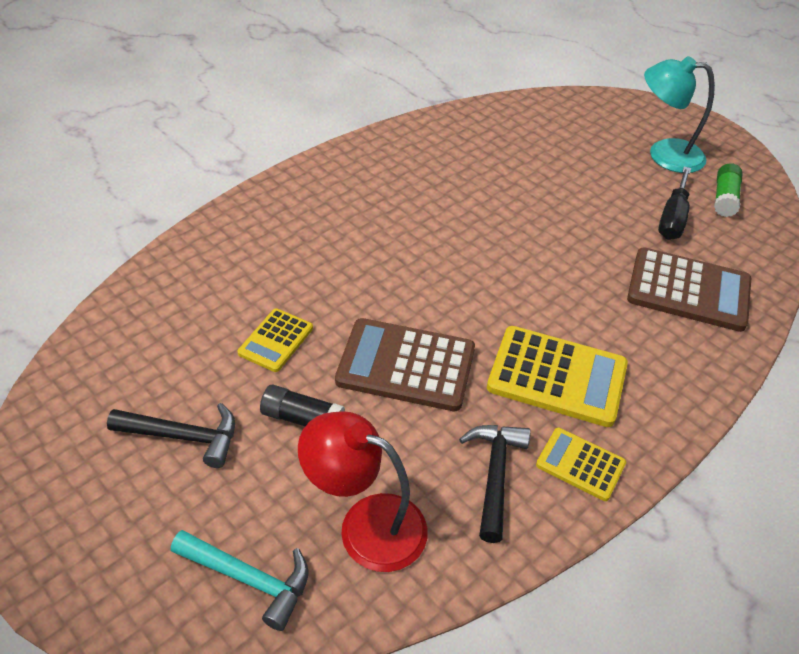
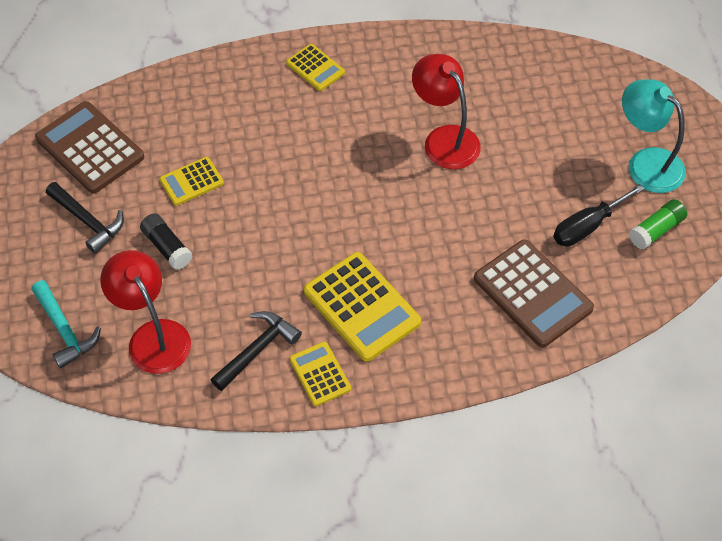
camera: 35 degrees right, 10 degrees up
(318, 190) = (315, 68): none -> yellow calculator
(406, 365) = (263, 244): brown calculator -> brown calculator (90, 148)
(490, 201) = (444, 139): none -> red lamp

